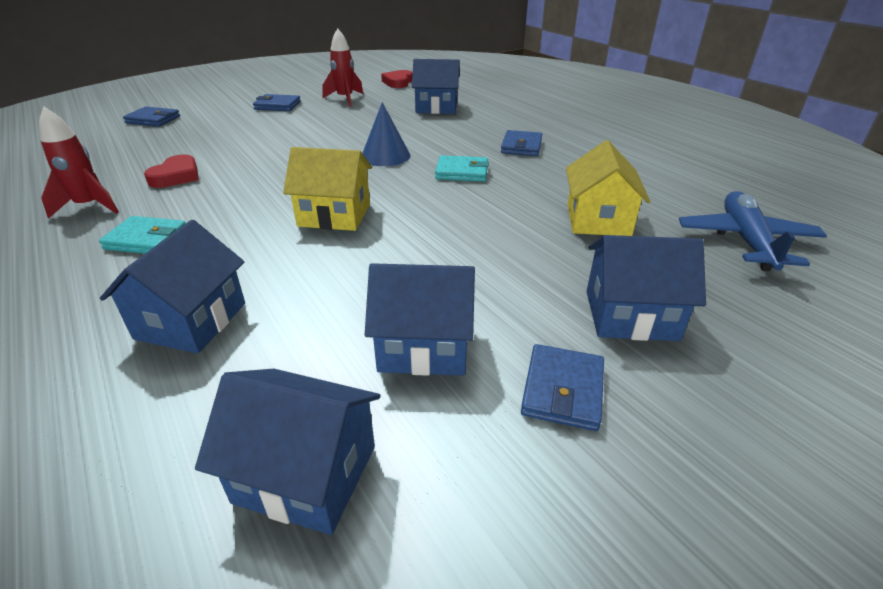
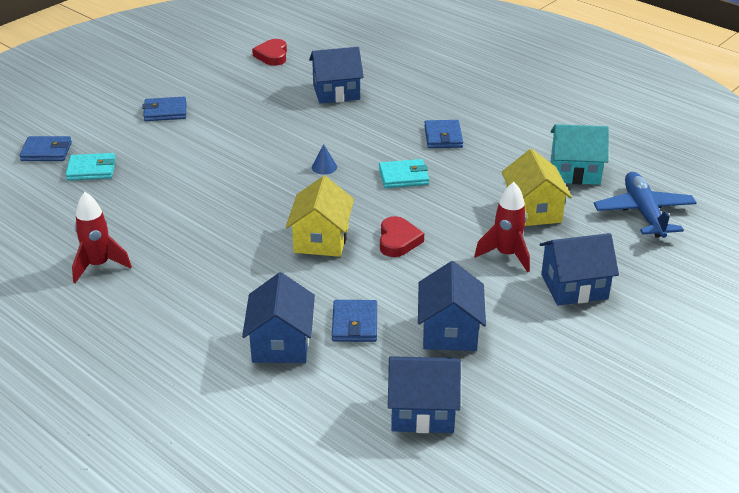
camera: 15 degrees left, 0 degrees up
(146, 239) = (183, 287): turquoise wallet -> turquoise wallet (91, 170)
(176, 176) = (145, 221): red heart -> red heart (398, 240)
(334, 215) = (321, 239): yellow house -> yellow house turned 75 degrees counterclockwise
(345, 99) = (231, 91): red rocket -> red rocket (506, 255)
(385, 156) = (324, 167): blue cone -> blue cone, size x0.54
(423, 346) = (449, 331): blue house -> blue house turned 75 degrees counterclockwise
(563, 390) = (545, 342): blue wallet -> blue wallet (355, 324)
(660, 190) = (575, 172): none -> turquoise house

